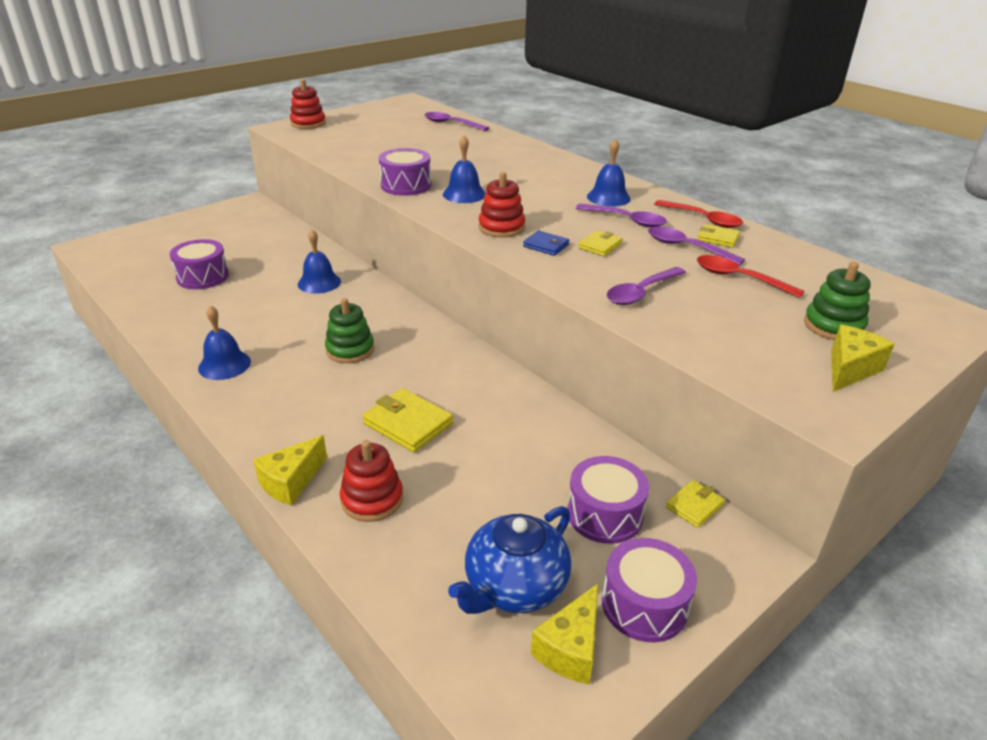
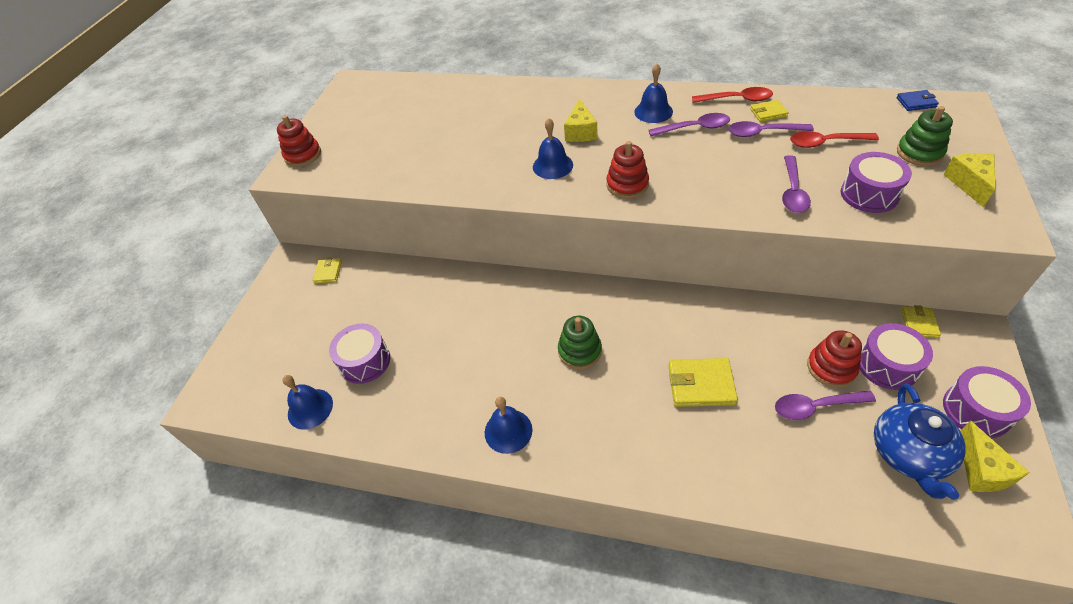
camera: 30 degrees left, 15 degrees up
(291, 482) = (695, 489): yellow cheese -> yellow cheese (580, 132)
(319, 282) = (470, 305): blue bell -> blue bell (310, 408)
(372, 499) = (759, 460): red stacking toy -> red stacking toy (831, 368)
(406, 185) = (496, 182): purple drum -> purple drum (869, 194)
(451, 124) = (429, 92): purple spoon -> purple spoon (815, 407)
(546, 246) = (680, 184): blue wallet -> blue wallet (916, 102)
(600, 246) = (712, 163): yellow wallet -> yellow wallet (328, 272)

